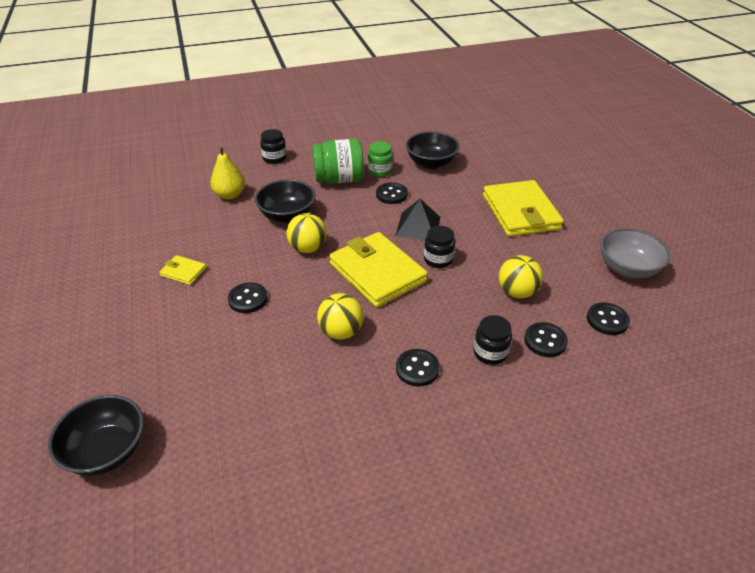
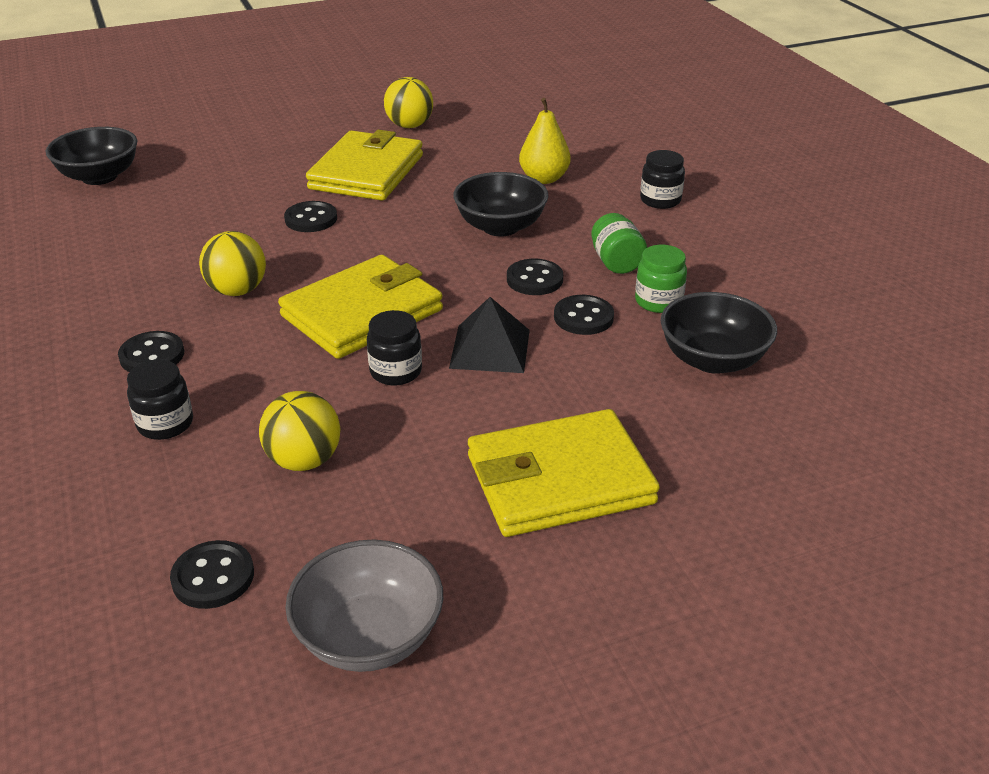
camera: 85 degrees right, 5 degrees down
(183, 272) = (367, 172): yellow wallet -> yellow wallet, size x2.23
(308, 248) = (420, 251): yellow ball -> yellow ball (409, 126)
(339, 179) = (616, 262): green jar -> green jar, size x0.61
(545, 341) = (177, 487): black button -> black button (534, 279)

